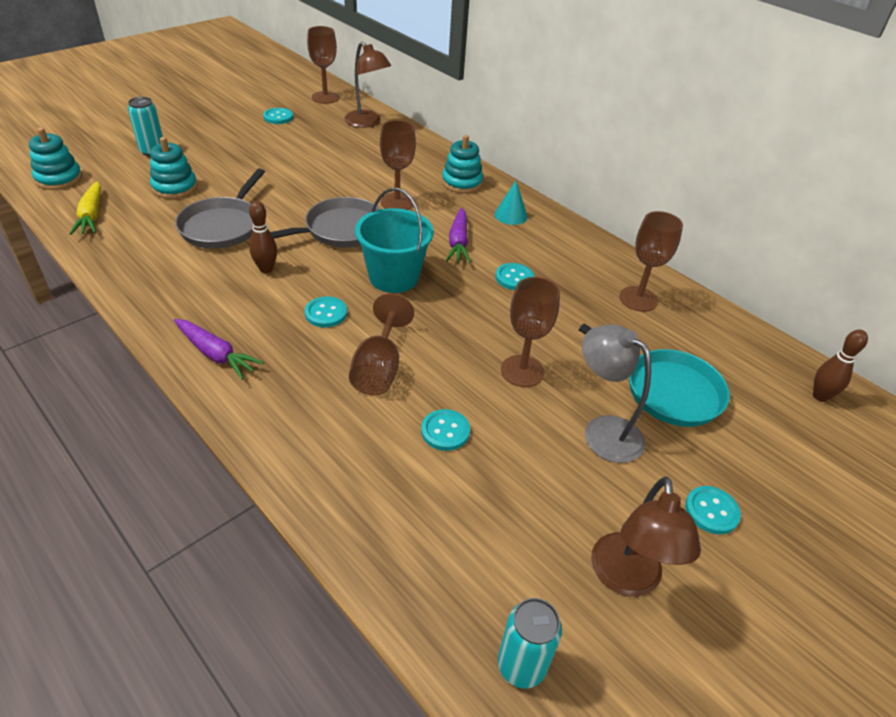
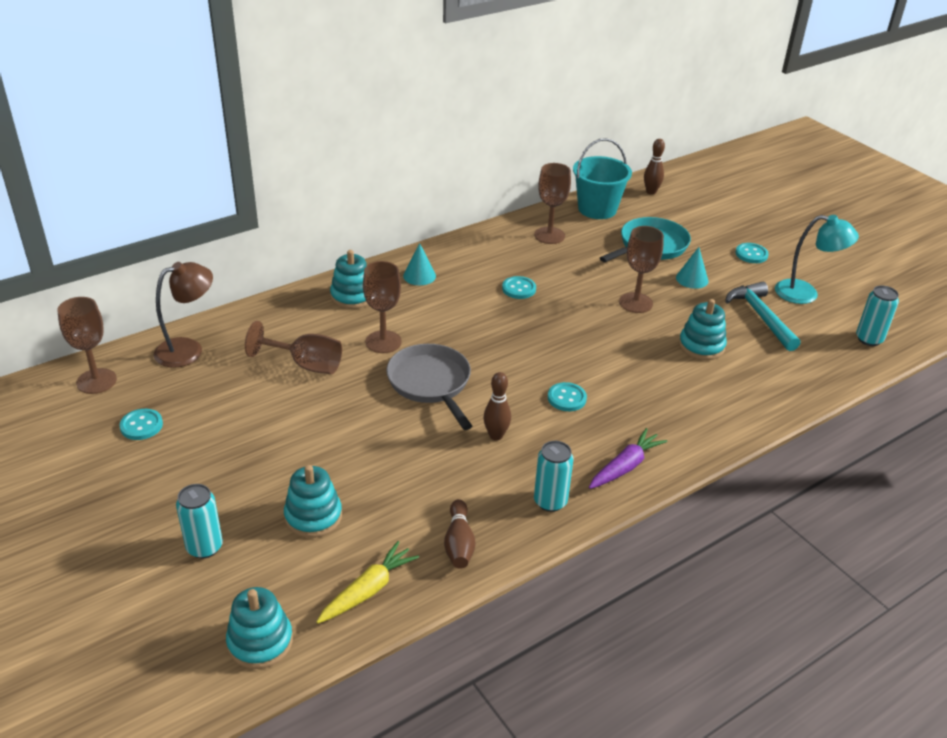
camera: 80 degrees left, 5 degrees down
(91, 215) = (368, 590): yellow carrot -> yellow carrot turned 45 degrees counterclockwise
(130, 254) = (459, 543): none -> brown bowling pin
(171, 303) = (550, 501): none -> turquoise can
(223, 226) = (410, 470): grey pan -> none
(379, 368) = (637, 372): brown goblet -> brown goblet (305, 365)
(394, 277) = (514, 354): turquoise bucket -> turquoise bucket (597, 209)
(445, 431) = (701, 346): turquoise button -> turquoise stacking toy
(458, 242) = (462, 311): purple carrot -> none
(536, 507) = (761, 317): none -> turquoise hammer
(603, 431) = (692, 279): grey lamp -> turquoise cone
(627, 579) = (805, 294): brown lamp -> turquoise lamp

